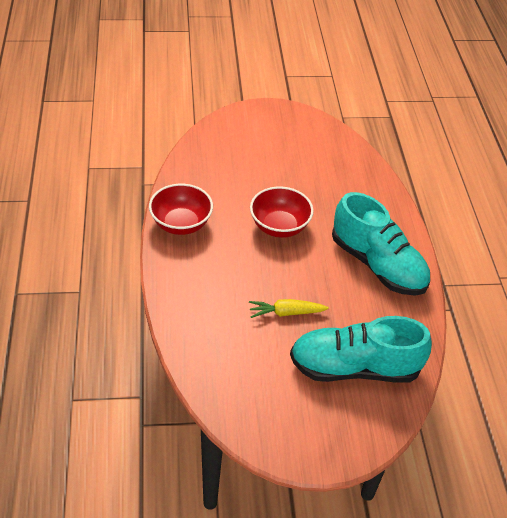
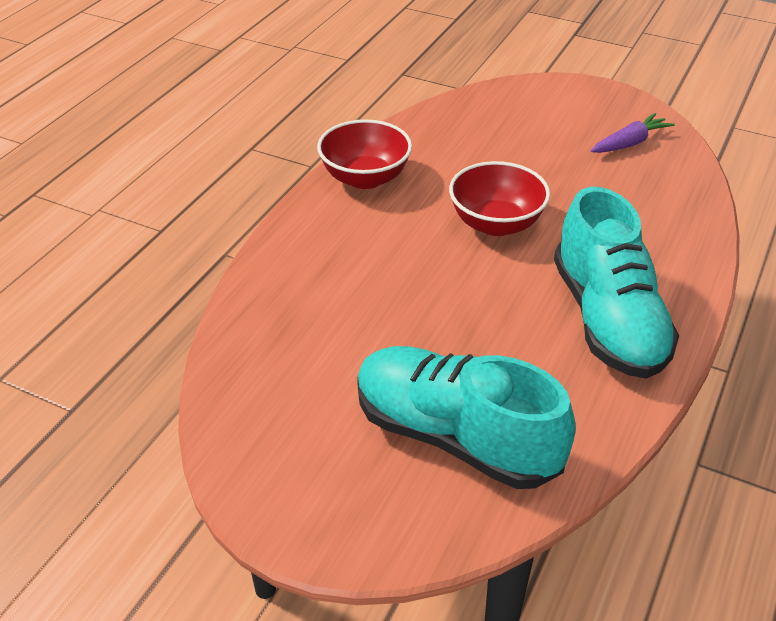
camera: 35 degrees right, 5 degrees down
(286, 313) = (414, 327): yellow carrot -> none
(311, 142) = (630, 143): none -> purple carrot

